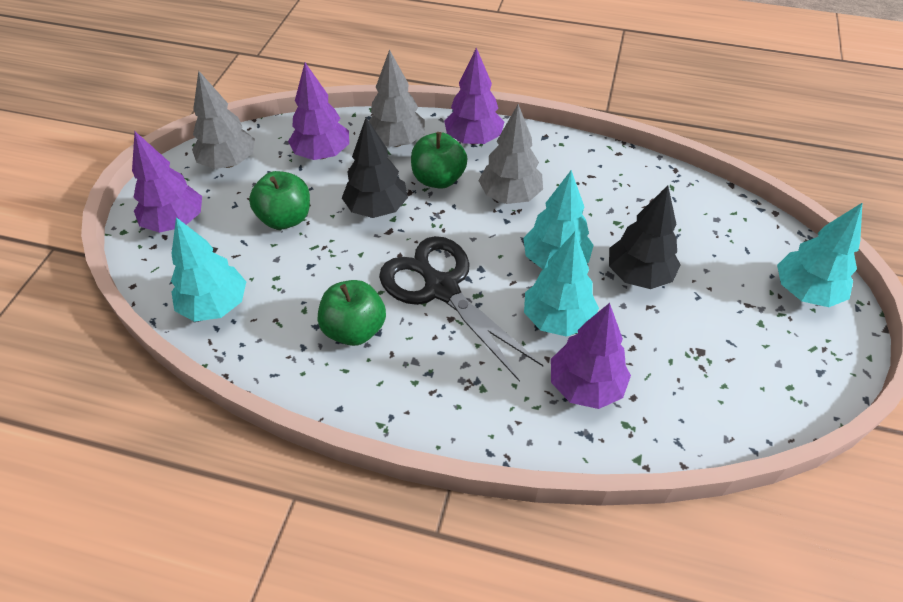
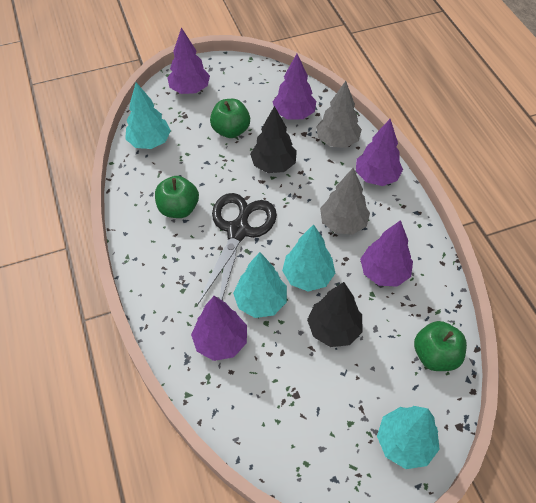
camera: 55 degrees right, 5 degrees up
(228, 163) = (250, 80): grey tree -> none
(438, 179) = (324, 179): green apple -> green apple (435, 355)
(597, 199) = (384, 272): none -> purple tree

